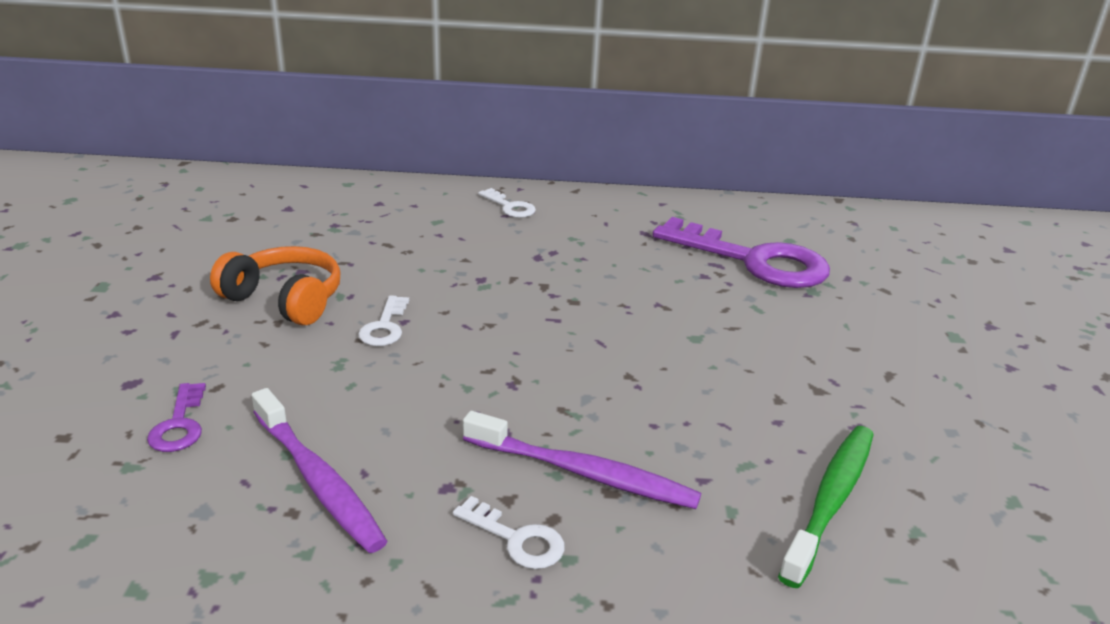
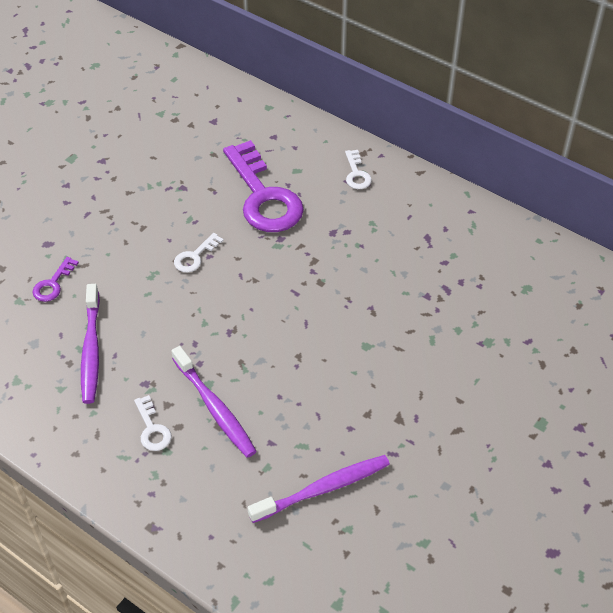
camera: 35 degrees right, 20 degrees up
(285, 299) = (157, 210): orange headphones -> none
(753, 261) = (476, 297): purple key -> purple key (263, 196)
(831, 500) = (323, 489): green toothbrush -> purple toothbrush

